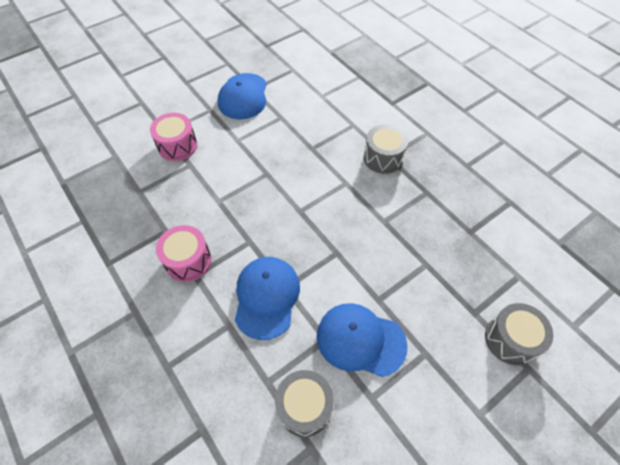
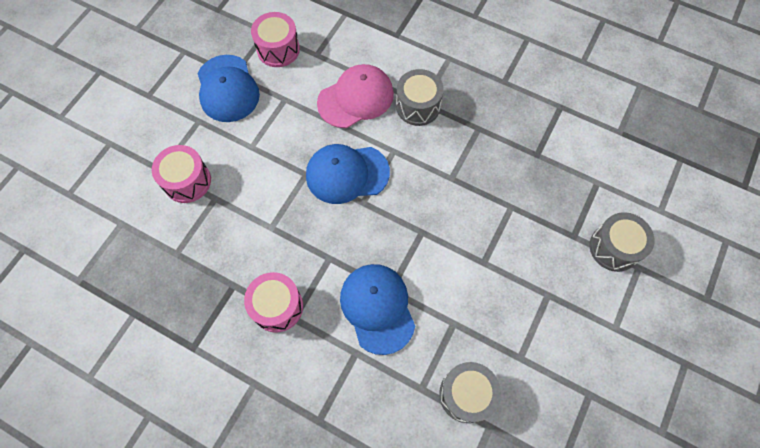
camera: 25 degrees left, 10 degrees up
(295, 83) = (278, 49): none -> pink drum
(335, 135) = (356, 98): none -> pink cap
(360, 340) = (486, 309): blue cap -> blue cap (347, 174)

